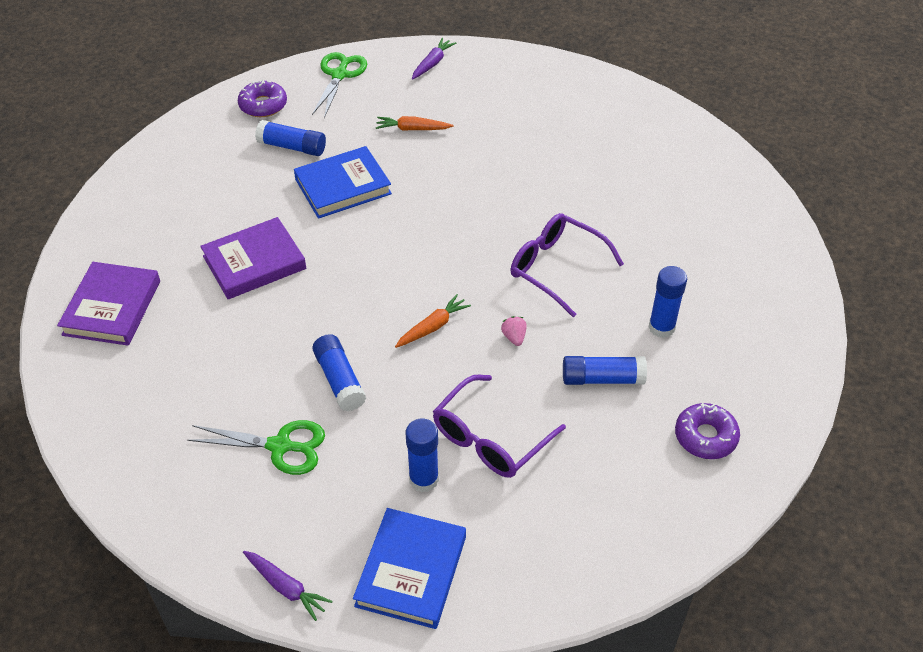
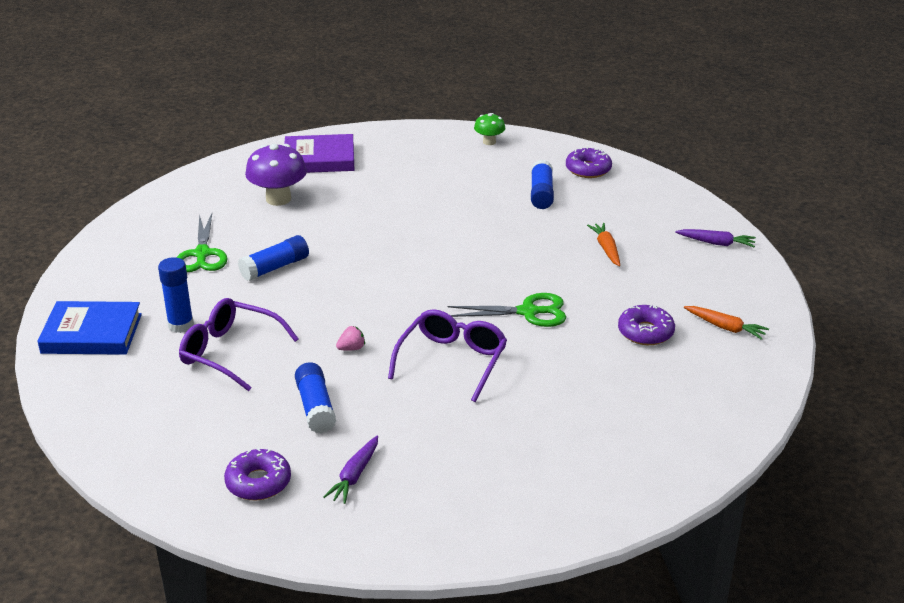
camera: 75 degrees right, 15 degrees down
(162, 160) = (489, 142): none -> green mushroom
(188, 358) = (278, 199): none -> purple mushroom
(254, 262) = (391, 205): purple book -> none
(286, 587) = (75, 282): purple carrot -> purple carrot (354, 476)
(339, 75) = (659, 197): green scissors -> green scissors (529, 312)
(343, 186) = (504, 227): blue book -> none
(433, 327) = (349, 302): orange carrot -> orange carrot (725, 327)
(550, 139) = (645, 332): none -> purple donut
(661, 327) = (396, 439): blue glue stick -> none

